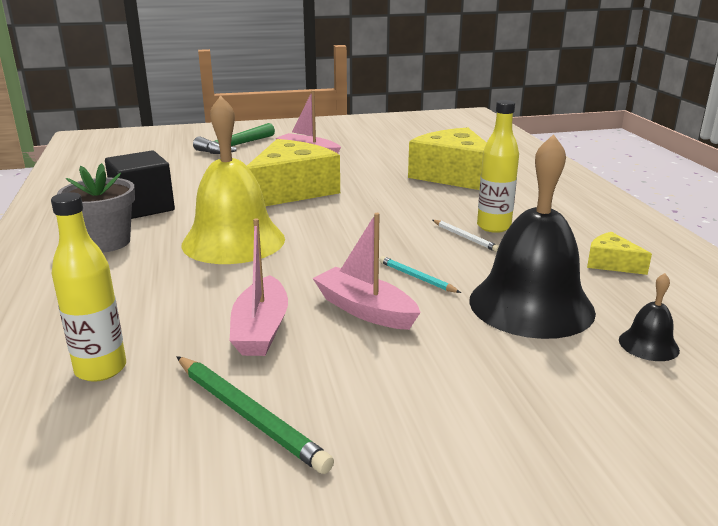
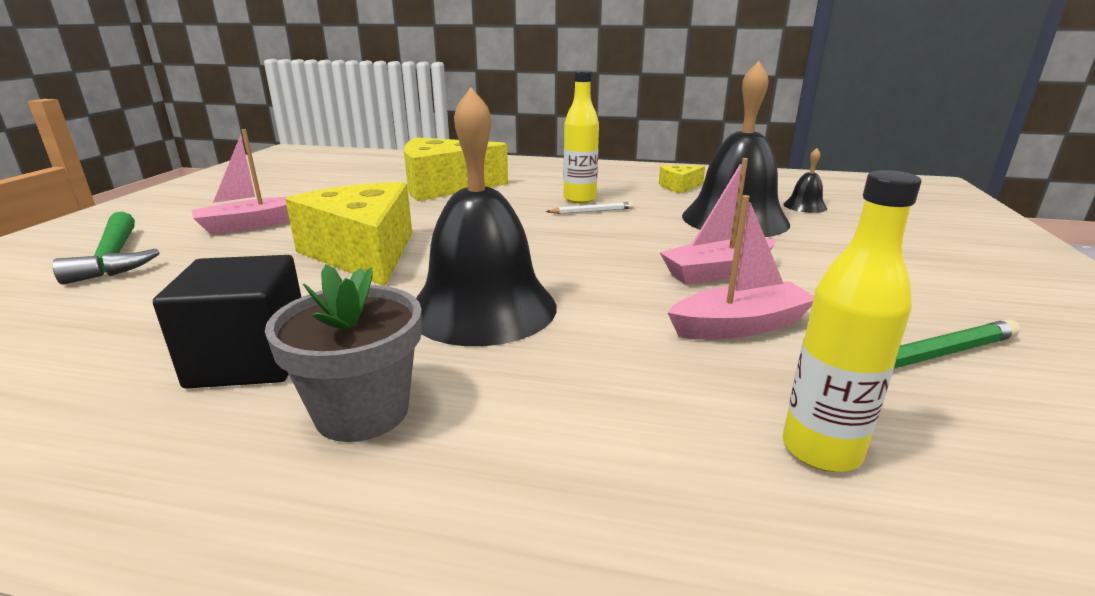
camera: 65 degrees left, 0 degrees up
(233, 241) = (483, 308): yellow bell -> black bell
(261, 329) = (739, 326): pink boat -> pink boat turned 45 degrees counterclockwise
(416, 277) = (661, 242): turquoise pencil -> none

